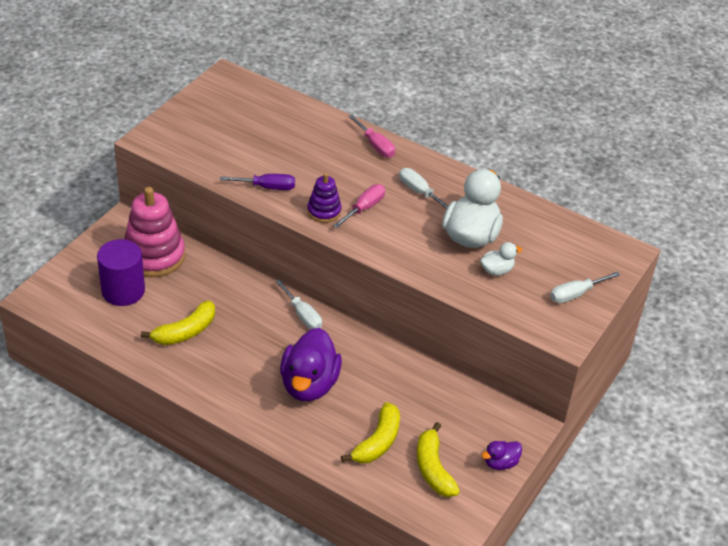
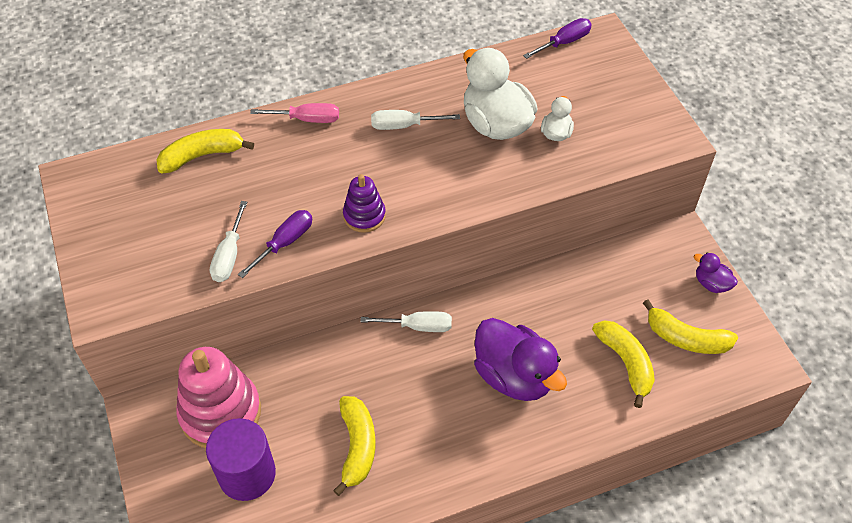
camera: 50 degrees left, 10 degrees up
(297, 117) = (202, 156): none -> yellow banana
(364, 208) = (388, 181): pink screwdriver -> none
(500, 463) = (711, 283): purple duck -> purple duck turned 120 degrees clockwise
(576, 294) = (628, 98): white screwdriver -> white screwdriver (229, 255)
(593, 235) = (564, 42): none -> purple screwdriver

